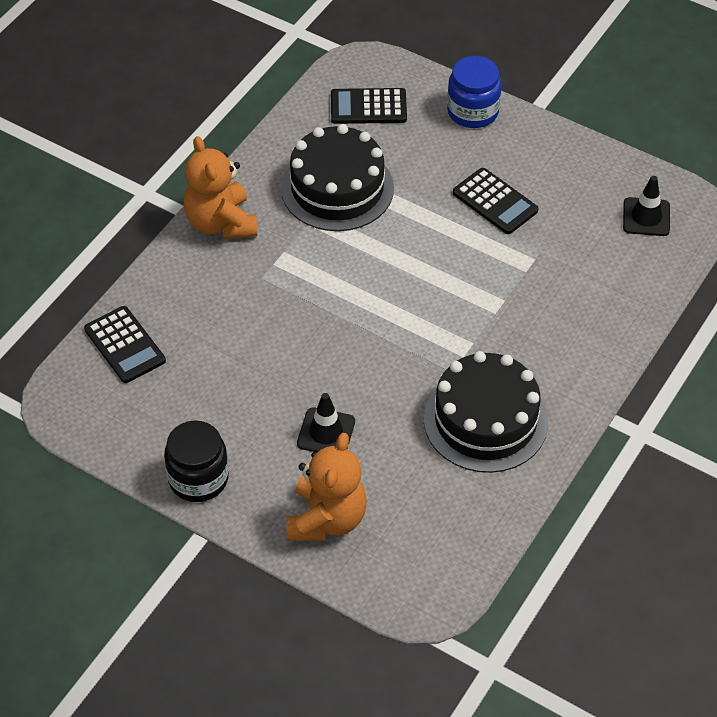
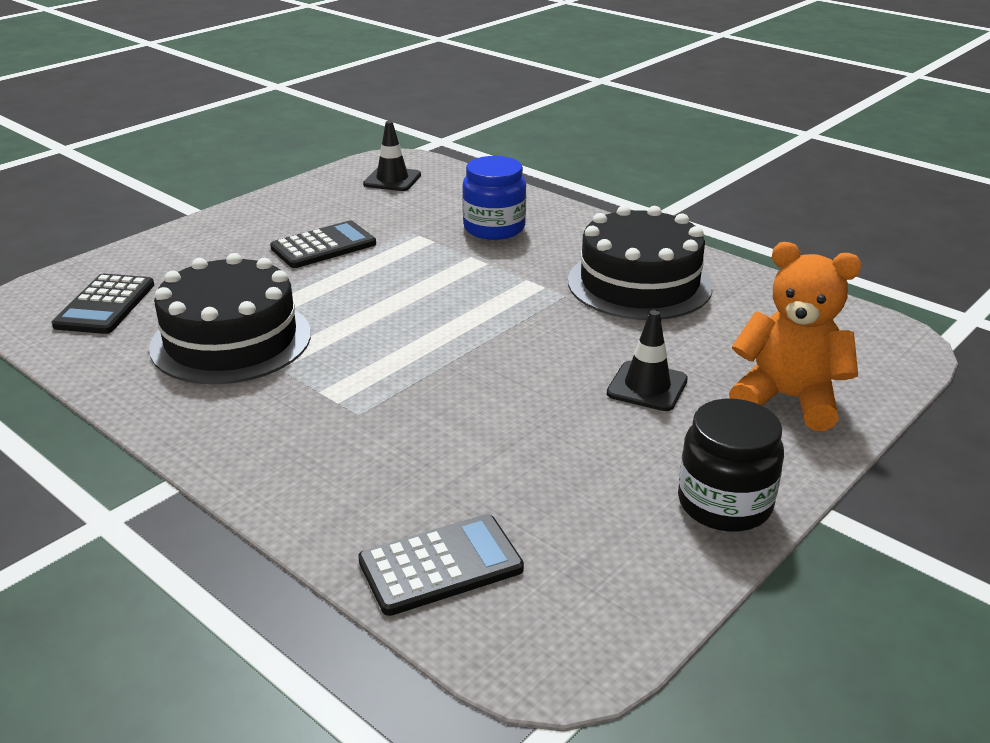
camera: 80 degrees left, 20 degrees down
(221, 223) = (230, 442): orange teddy bear -> none
(472, 111) = (175, 244): blue jar -> blue jar (494, 228)

